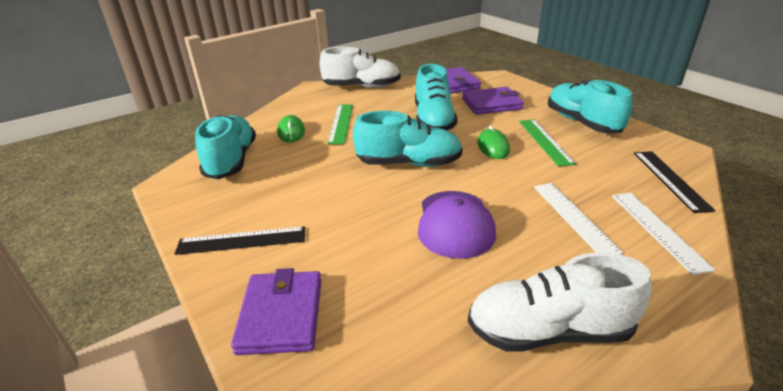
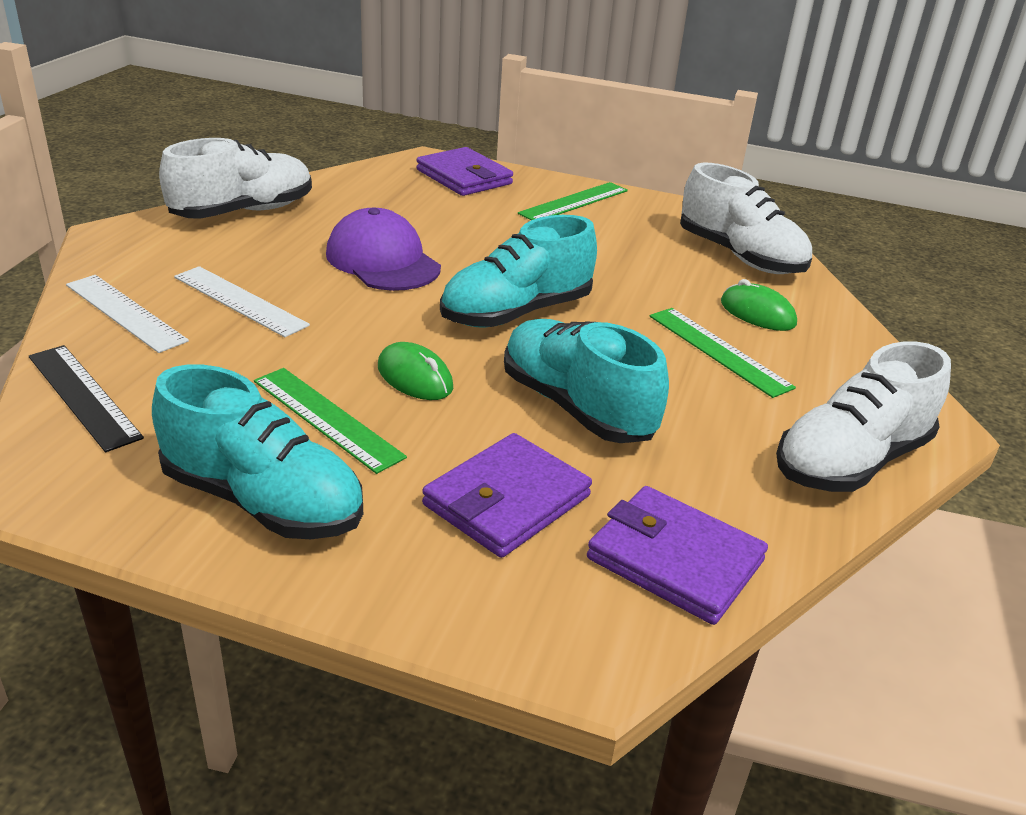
camera: 140 degrees right, 0 degrees up
(231, 161) = (740, 256): turquoise shoe -> white shoe
(242, 240) = (574, 202): black ruler -> green ruler

